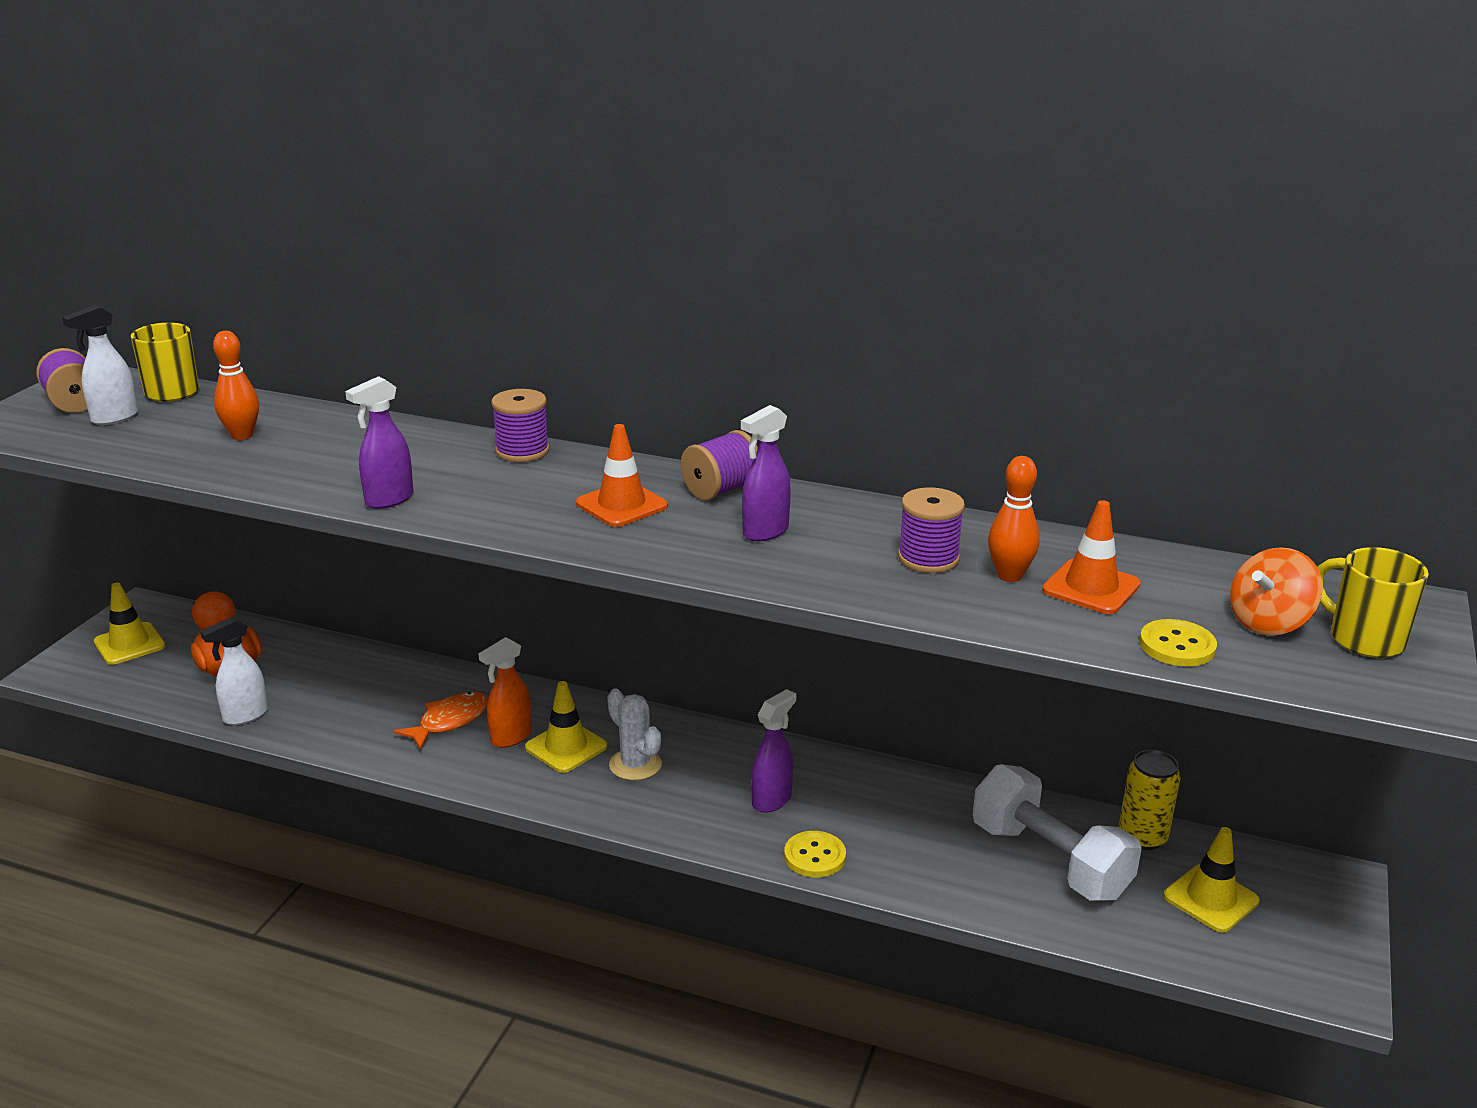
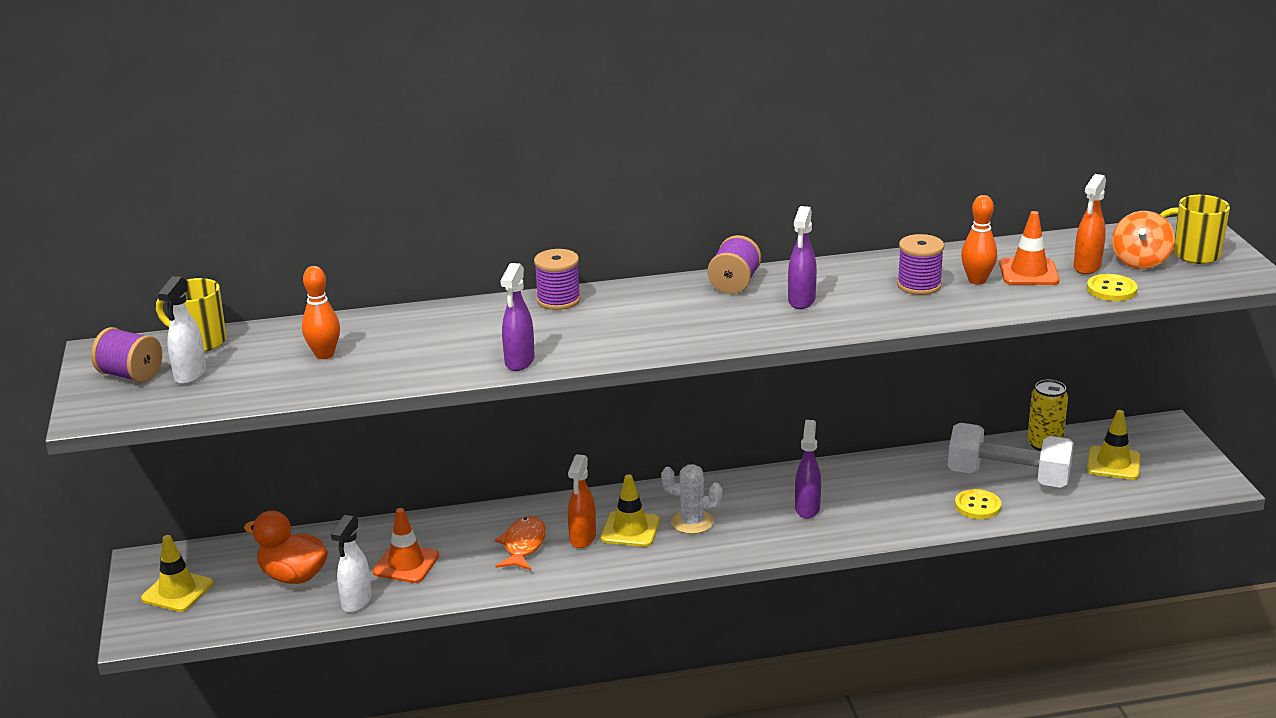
camera: 30 degrees left, 0 degrees up
(621, 505) = (685, 314): orange traffic cone -> orange traffic cone (406, 564)
(814, 856) = (872, 530): yellow button -> yellow button (977, 506)
(1181, 606) = (1087, 267): none -> orange spray bottle

